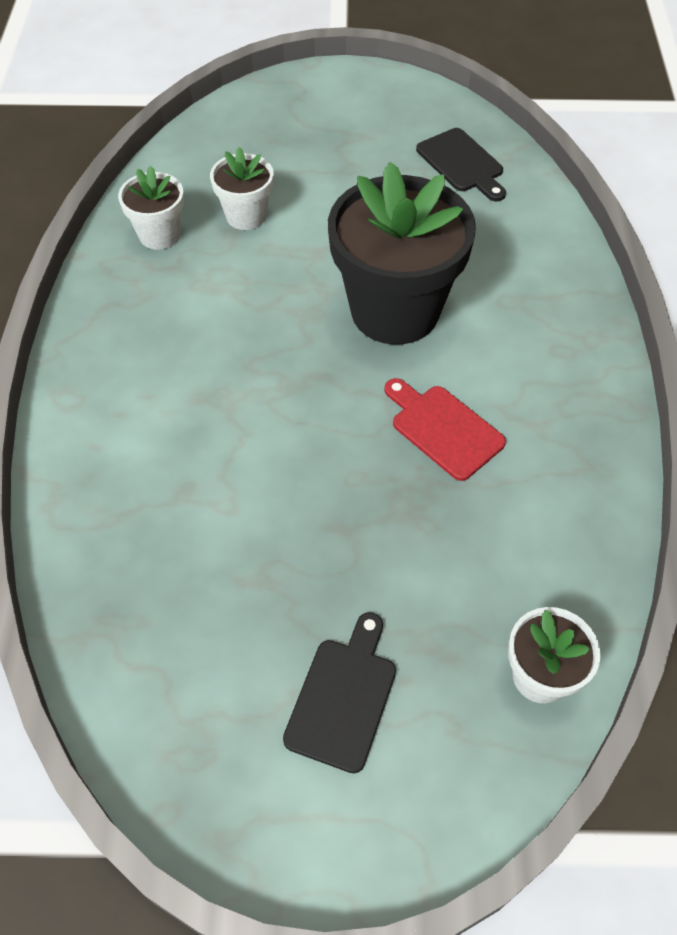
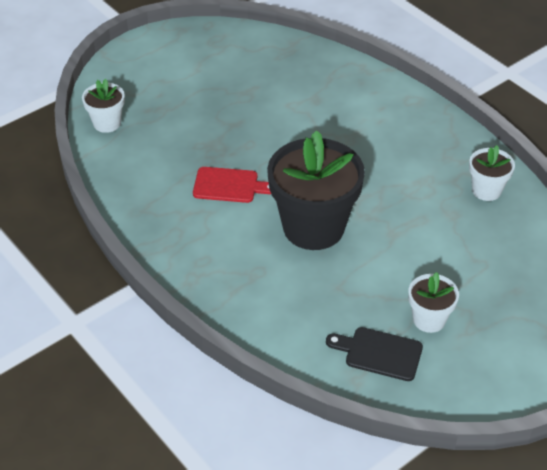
camera: 140 degrees right, 10 degrees down
(246, 216) = (459, 230): white flower pot -> white flower pot (429, 319)
(343, 697) = (178, 78): black cutting board -> none

